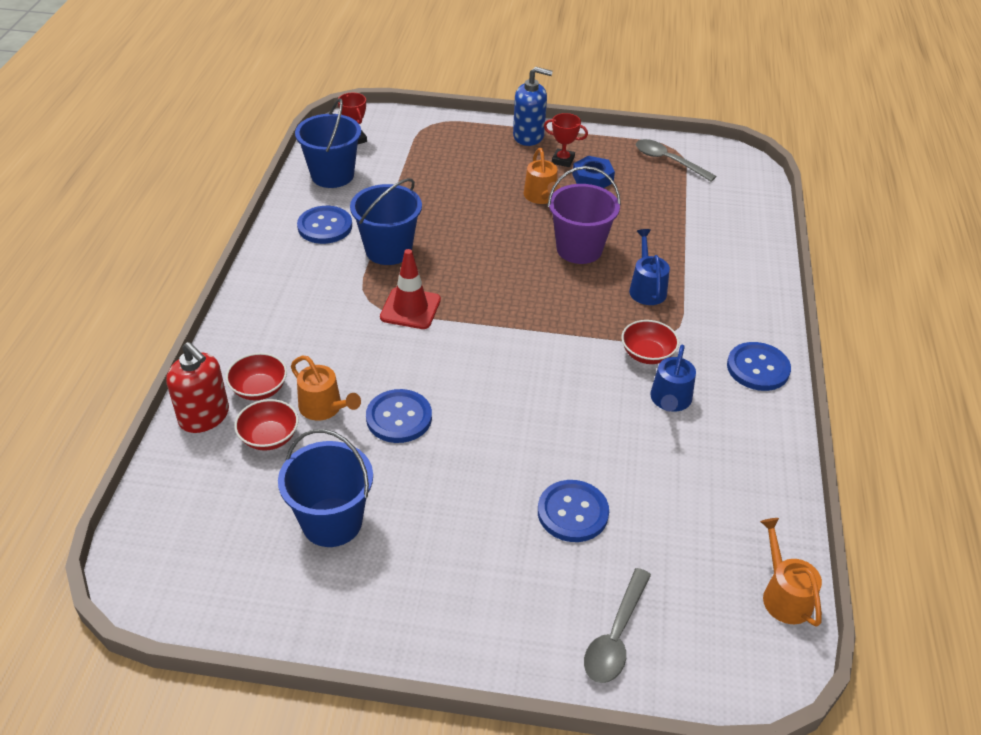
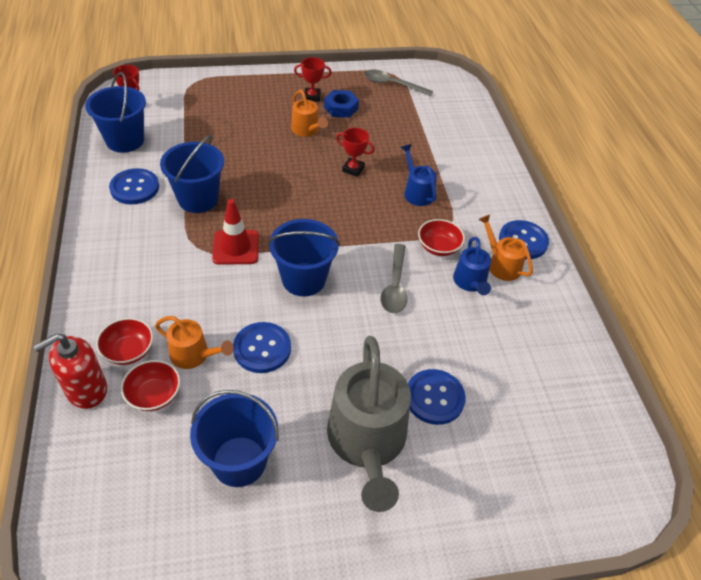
camera: 20 degrees left, 5 degrees up
(204, 416) = (86, 390): red soap dispenser -> red soap dispenser turned 120 degrees clockwise
(473, 357) = (303, 279): none -> blue bucket
(477, 538) = (367, 442): none -> grey watering can
(528, 136) = (277, 81): blue soap dispenser -> none
(579, 249) = (353, 169): purple bucket -> red trophy
(615, 636) = (509, 498): grey spoon -> grey spoon (395, 286)
(784, 595) = (615, 425): orange watering can -> orange watering can (501, 264)

